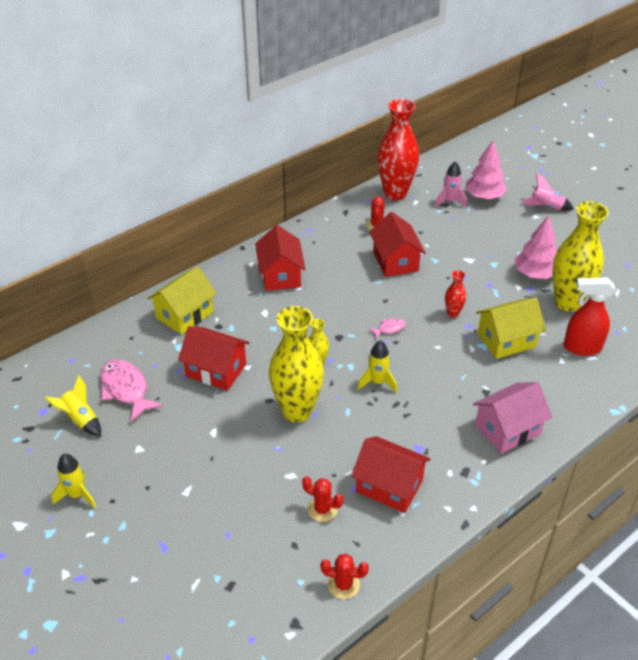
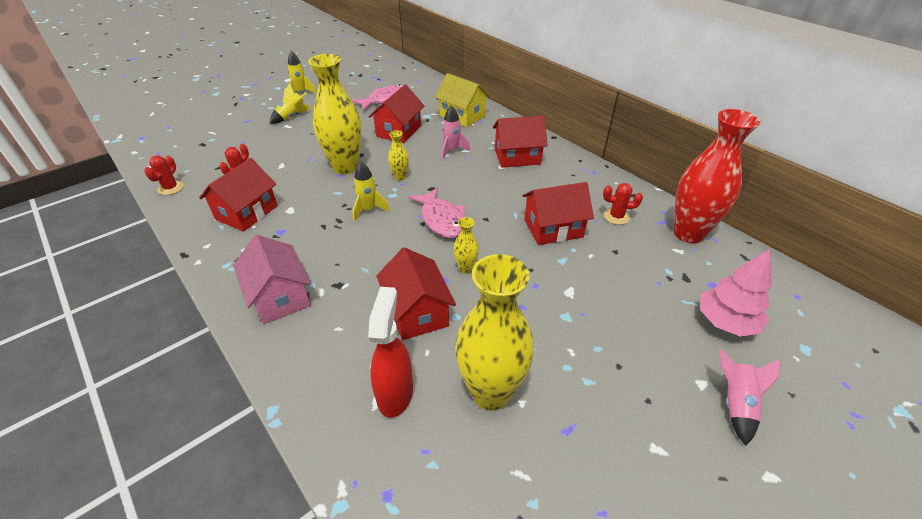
camera: 90 degrees right, 0 degrees up
(80, 419) = (362, 88): yellow rocket -> yellow rocket (292, 116)
(389, 328) = (442, 220): pink fish -> pink fish, size x2.01
(450, 201) = (694, 283): pink rocket -> pink rocket (452, 151)
(453, 313) = (465, 268): red vase -> yellow vase
(506, 340) = (417, 312): yellow house -> red house
(535, 274) = (551, 361): pink tree -> none

